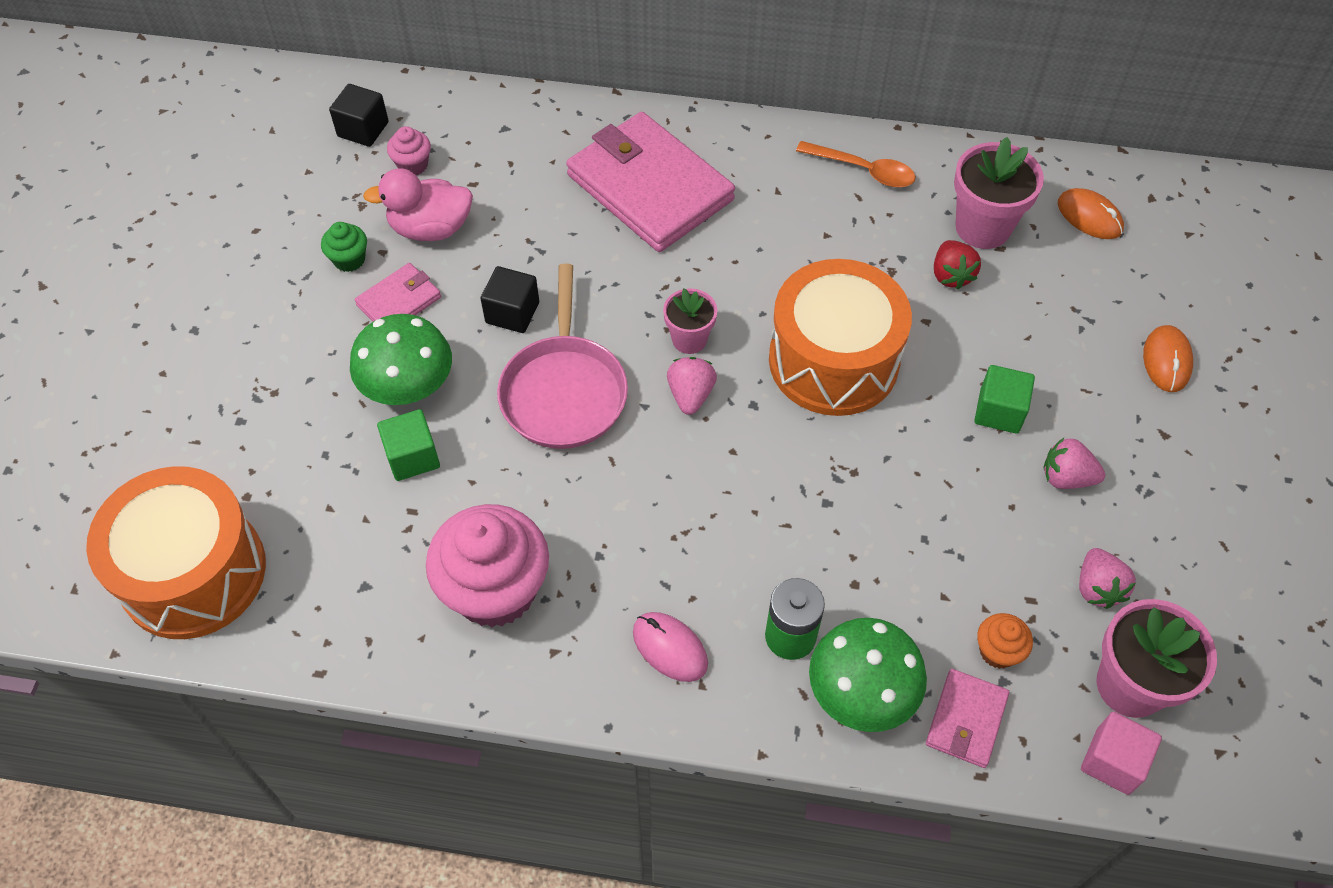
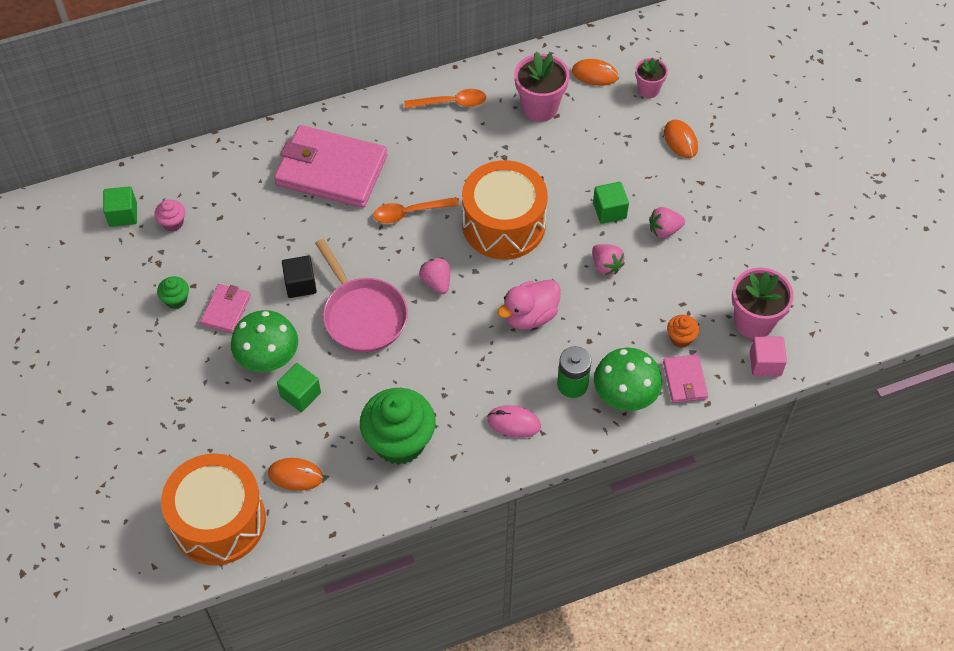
camera: 30 degrees left, 0 degrees up
(330, 563) = (295, 475): none -> orange mouse
(363, 129) = (123, 214): black cube -> green cube
(430, 228) = (213, 257): pink duck -> pink duck (530, 315)
(495, 590) = (399, 442): pink cupcake -> green cupcake
(689, 339) = (415, 251): pink flower pot -> pink flower pot (648, 90)
(715, 286) = (409, 213): none -> orange spoon
(951, 275) = (539, 144): red strawberry -> none
(1097, 588) = (711, 281): pink strawberry -> pink strawberry (606, 266)

